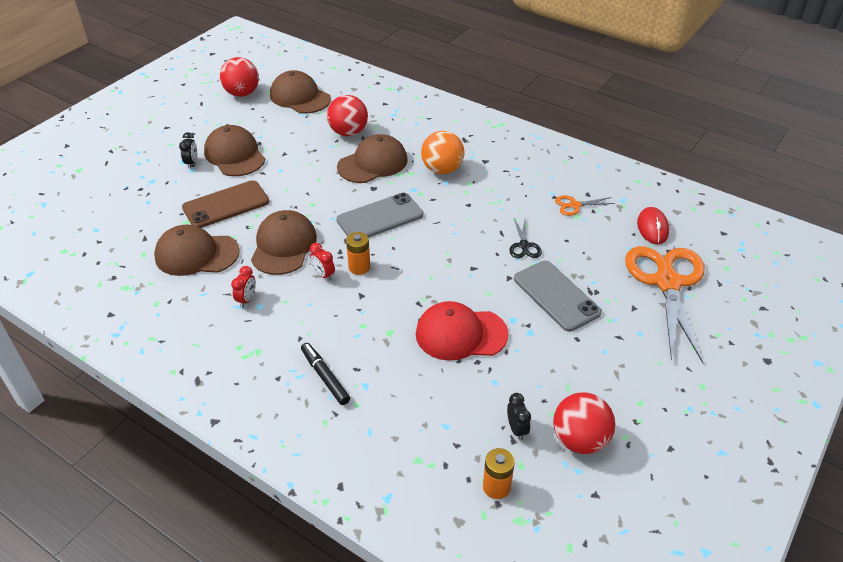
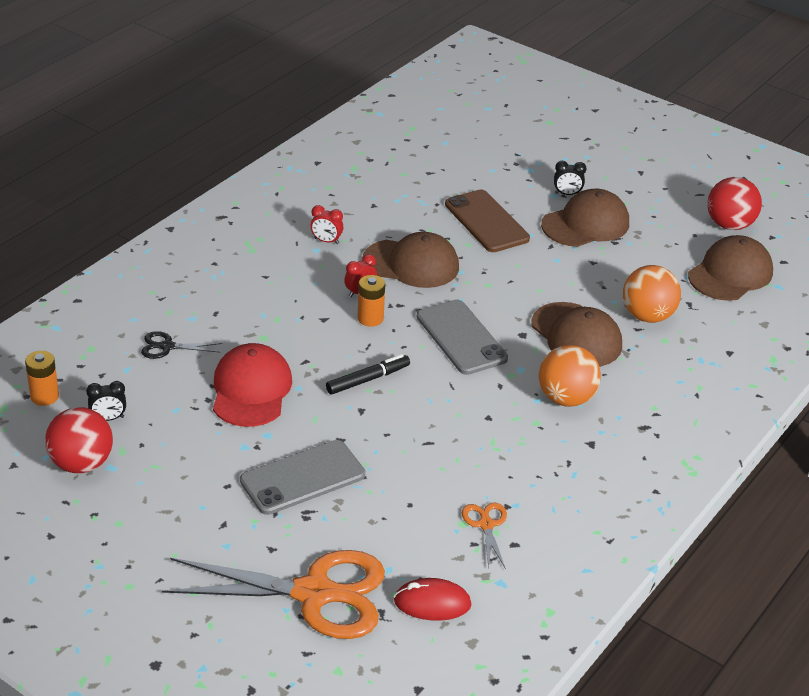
camera: 90 degrees right, 5 degrees down
(196, 254) = (401, 206): brown cap -> none
(325, 377) = (209, 292): black marker -> black marker (368, 379)
(348, 132) = (647, 316): red ball -> orange ball
(524, 245) = (400, 460): black scissors -> black scissors (167, 347)

